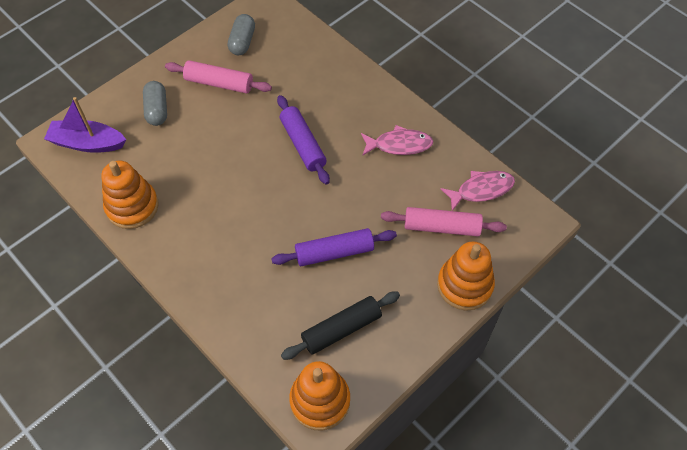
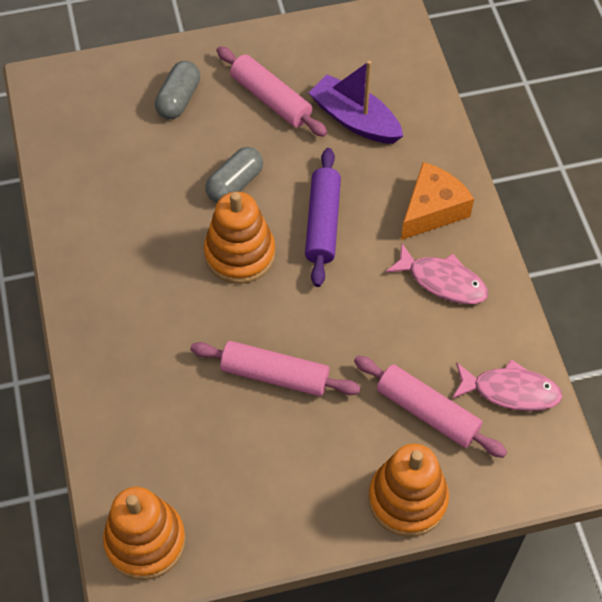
camera: 30 degrees right, 0 degrees up
(87, 143) = (77, 103): purple boat -> purple boat (355, 120)
(132, 206) = (80, 203): orange stacking toy -> orange stacking toy (240, 254)
(242, 42) = (331, 59): grey capsule -> grey capsule (235, 184)
(334, 252) = (275, 375): purple rolling pin -> pink rolling pin
(341, 329) = (223, 471): black rolling pin -> none
(365, 105) = (432, 210): none -> orange cheese

